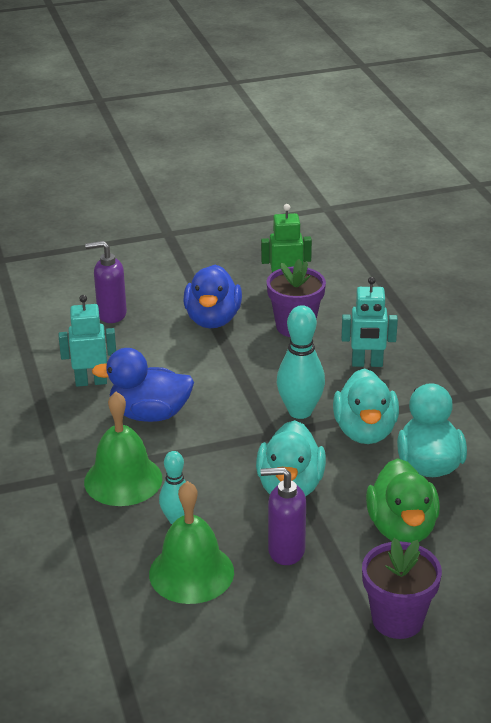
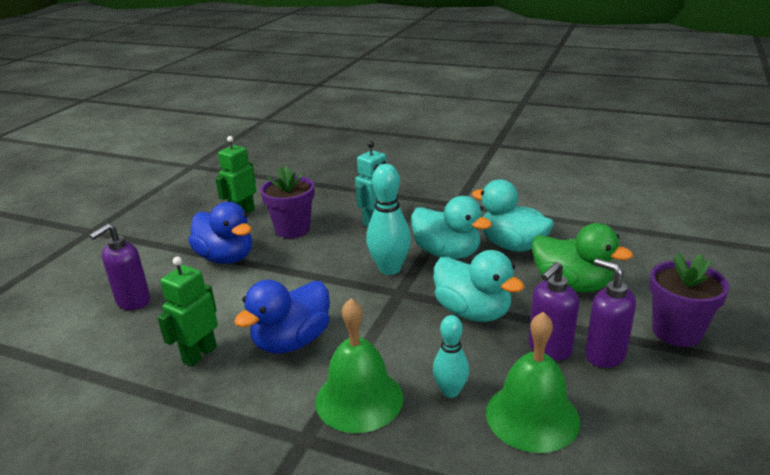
camera: 50 degrees left, 5 degrees down
(91, 381) = (199, 354): turquoise robot -> green robot
(311, 585) = (604, 355): none -> purple soap dispenser

